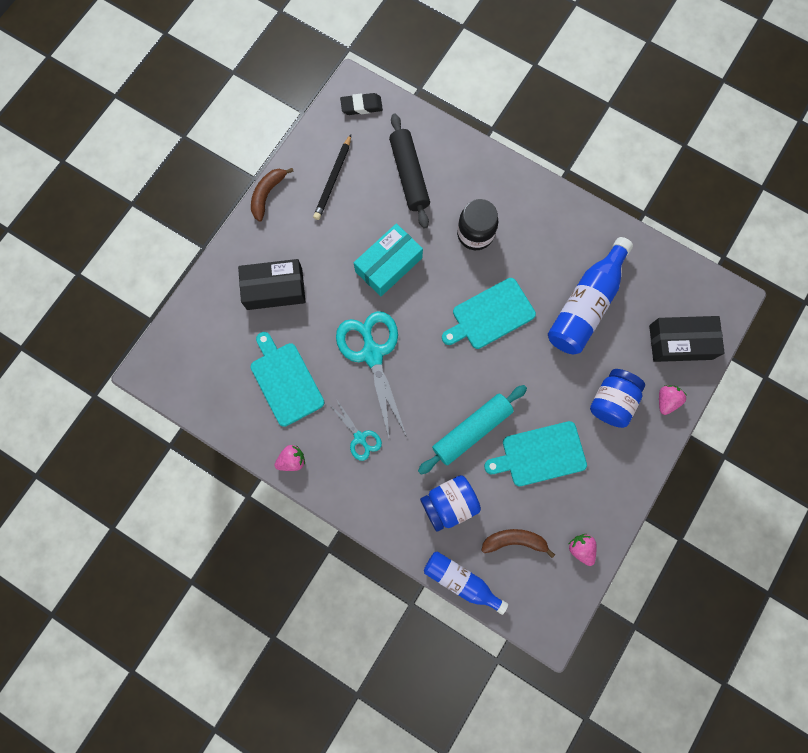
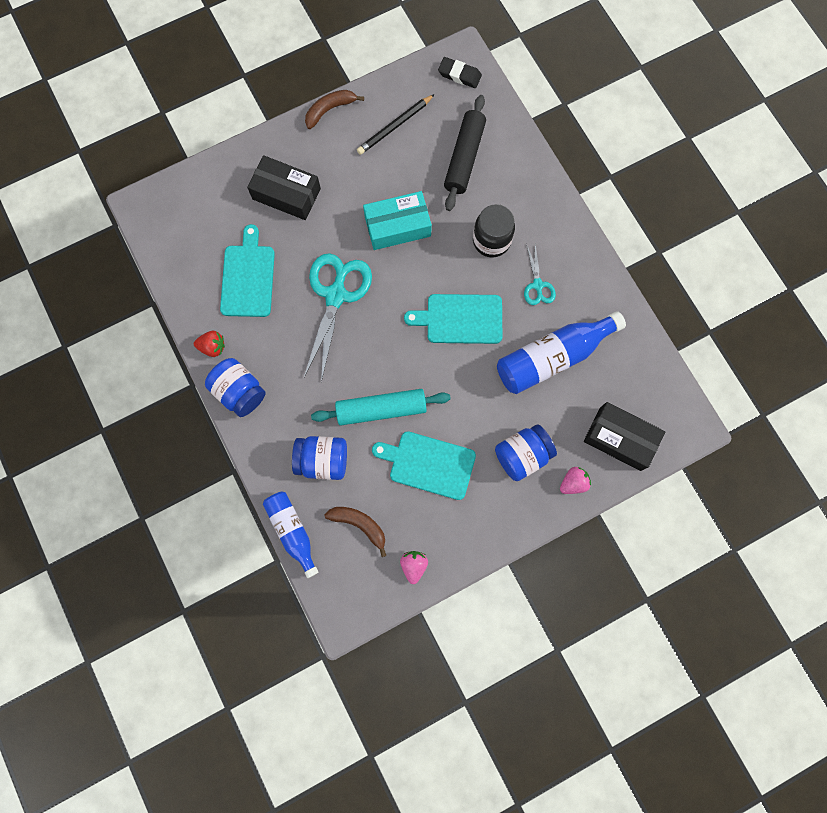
camera: 30 degrees right, 0 degrees up
(292, 460) = (213, 347): pink strawberry -> red strawberry
(340, 486) = (240, 392): none -> blue jar
(360, 438) = (281, 361): turquoise scissors -> turquoise scissors (537, 285)

